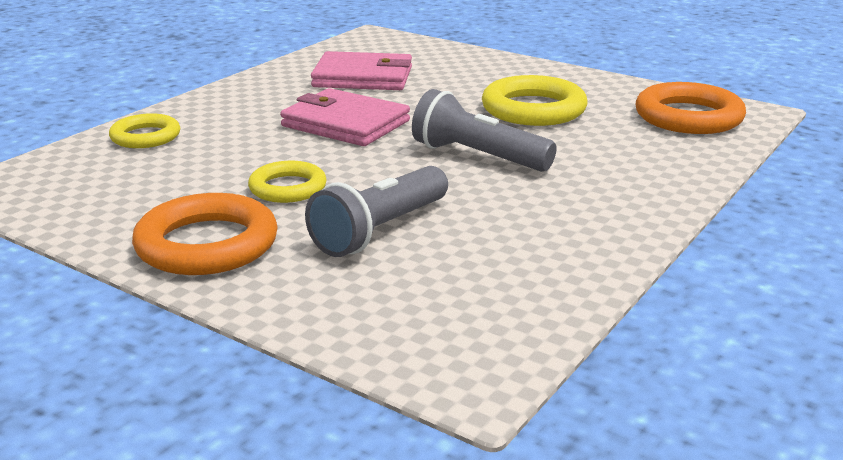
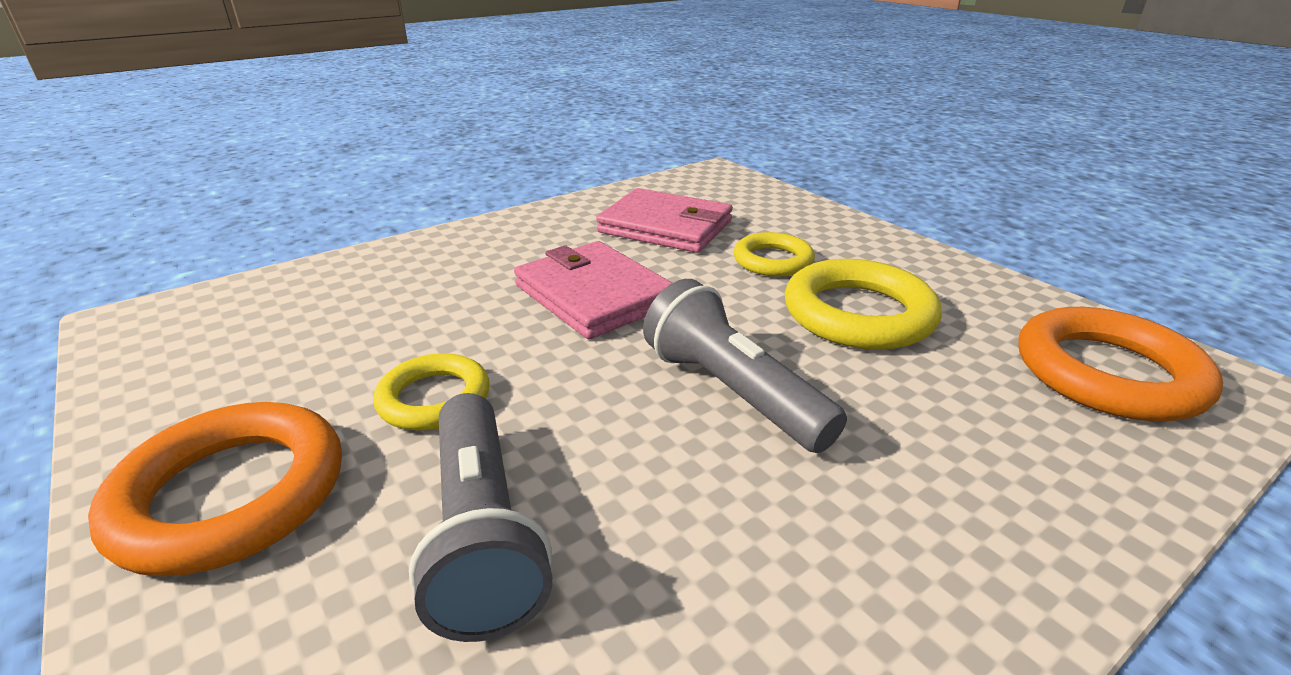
camera: 20 degrees right, 5 degrees up
(145, 137) = (359, 275): yellow ring -> yellow ring (773, 261)
(380, 231) = (483, 533): grey flashlight -> grey flashlight turned 75 degrees counterclockwise

